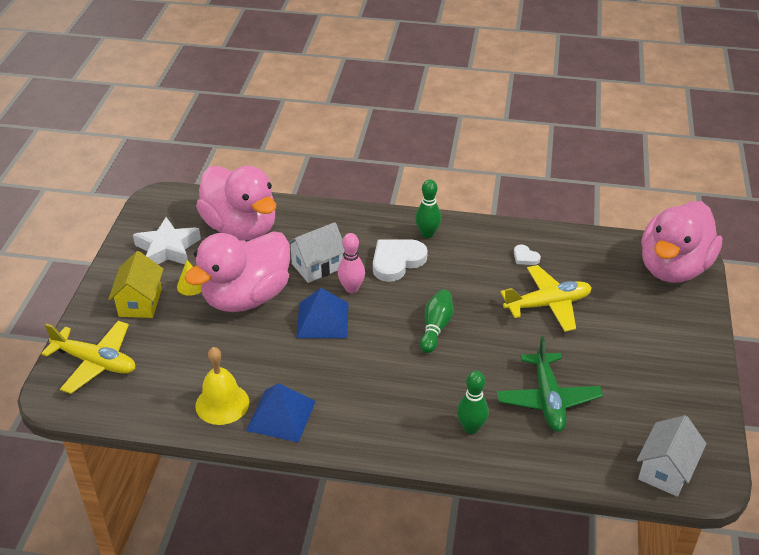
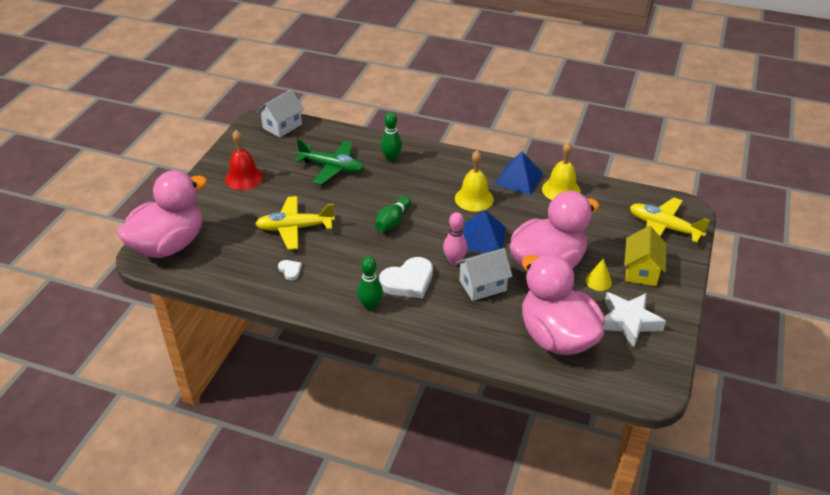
camera: 170 degrees left, 0 degrees up
(340, 374) = (474, 199): none -> yellow bell
(548, 399) = (332, 168): green plane -> green plane turned 105 degrees clockwise
(655, 366) = (244, 178): none -> red bell

